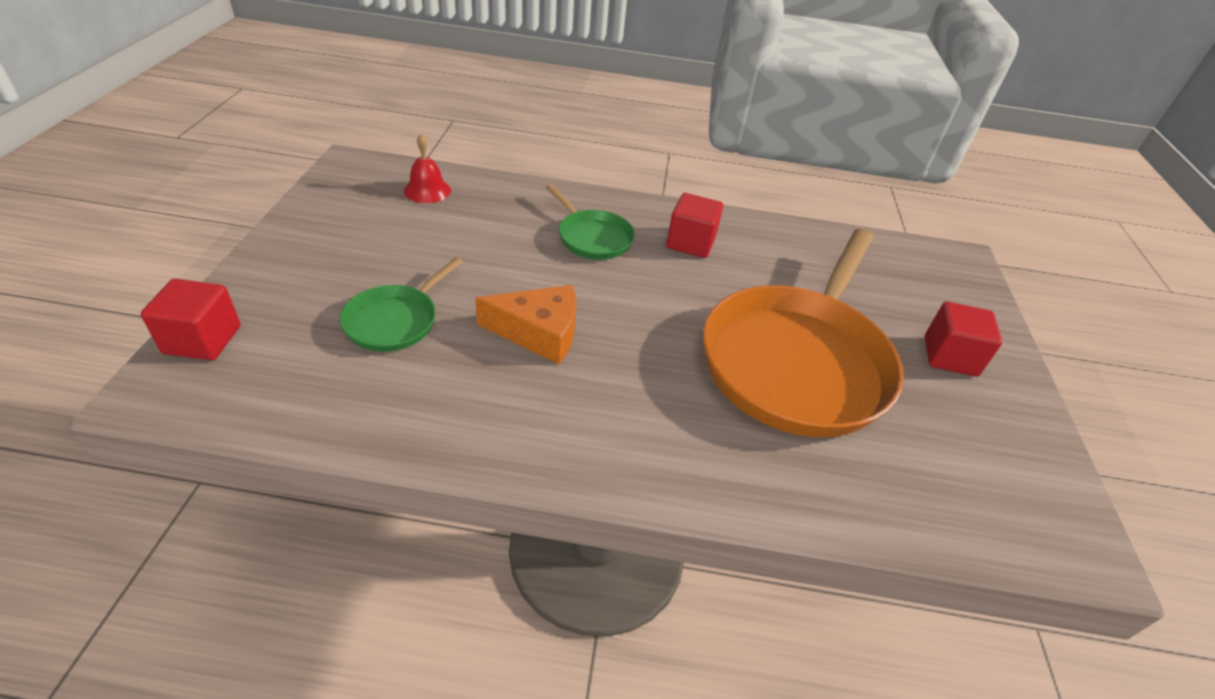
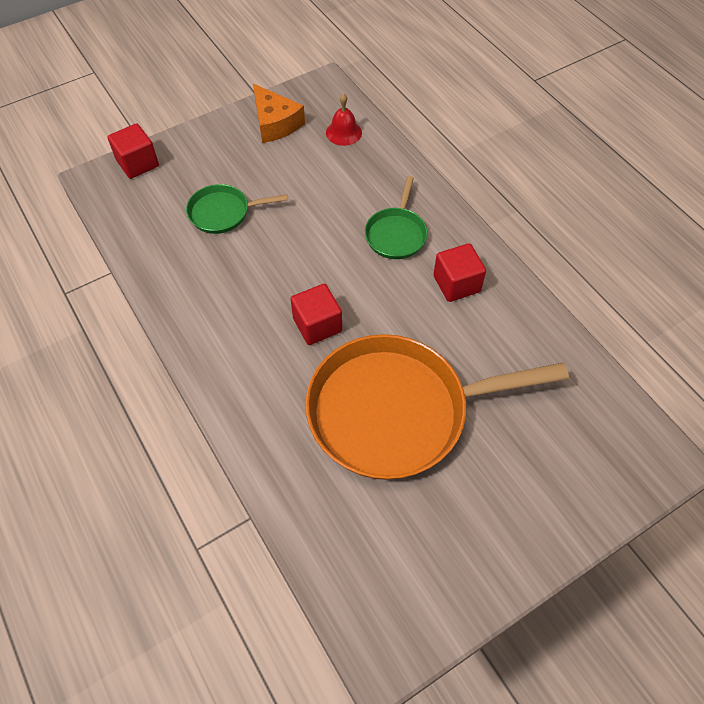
camera: 55 degrees right, 15 degrees up
(539, 333) = (279, 274): orange cheese -> orange cheese (275, 123)
(950, 356) = (508, 500): red cube -> red cube (317, 325)

